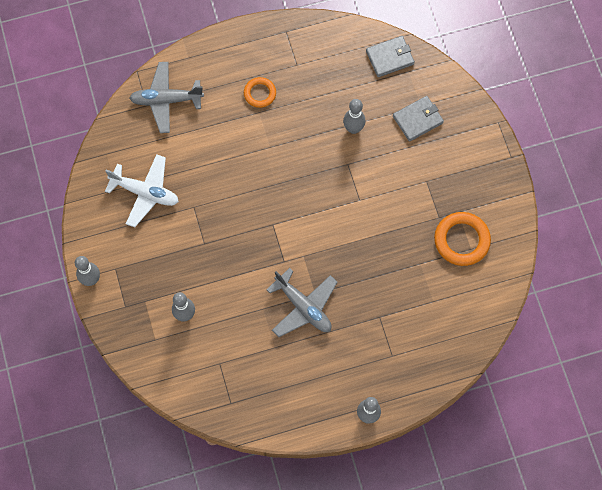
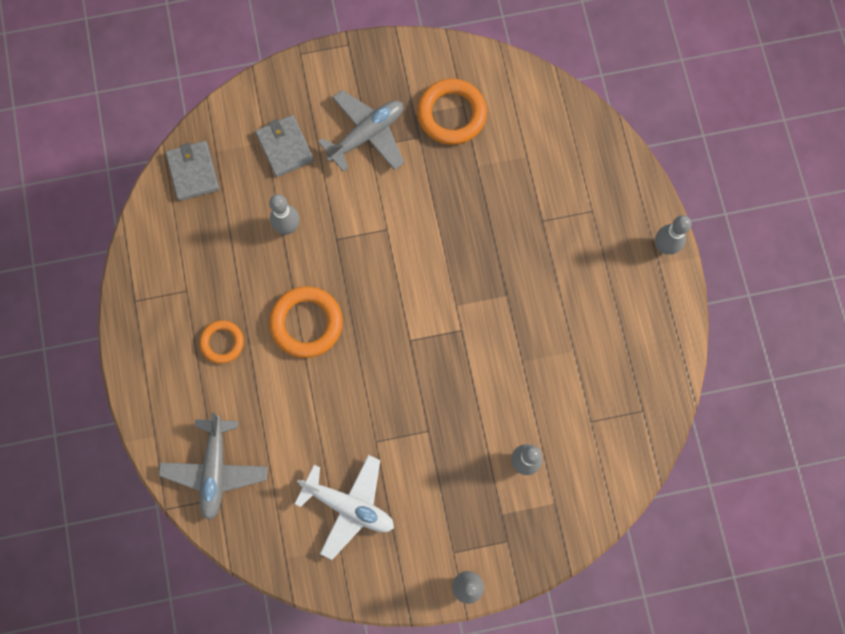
camera: 85 degrees left, 5 degrees up
(145, 193) = (349, 506): white plane -> white plane turned 90 degrees clockwise
(279, 150) = (306, 323): none -> orange ring
(303, 307) = (523, 311): grey plane -> grey plane (367, 135)

